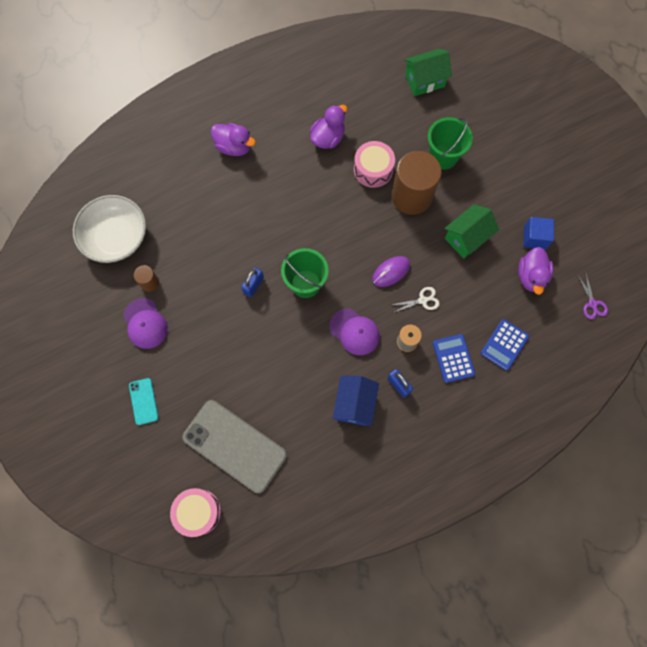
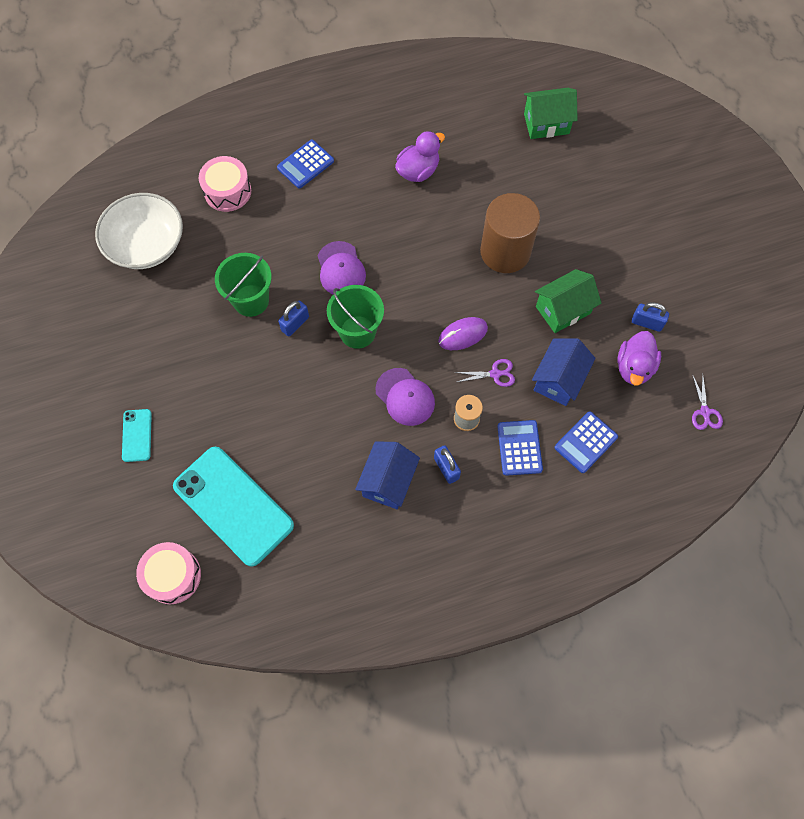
camera: 10 degrees right, 5 degrees down
(145, 323) = (158, 347): purple cap -> purple cap (341, 269)
(149, 282) = (174, 301): brown cylinder -> none
(234, 147) = (305, 164): purple duck -> blue calculator
(234, 445) = (233, 505): grey phone -> turquoise phone
(373, 169) = (465, 214): pink drum -> pink drum (227, 191)
(422, 300) = (495, 374): white scissors -> purple scissors
(443, 157) = (552, 212): green bucket -> green bucket (251, 300)
(474, 297) = (558, 380): none -> blue house
(534, 238) = (646, 323): blue cube -> blue padlock

